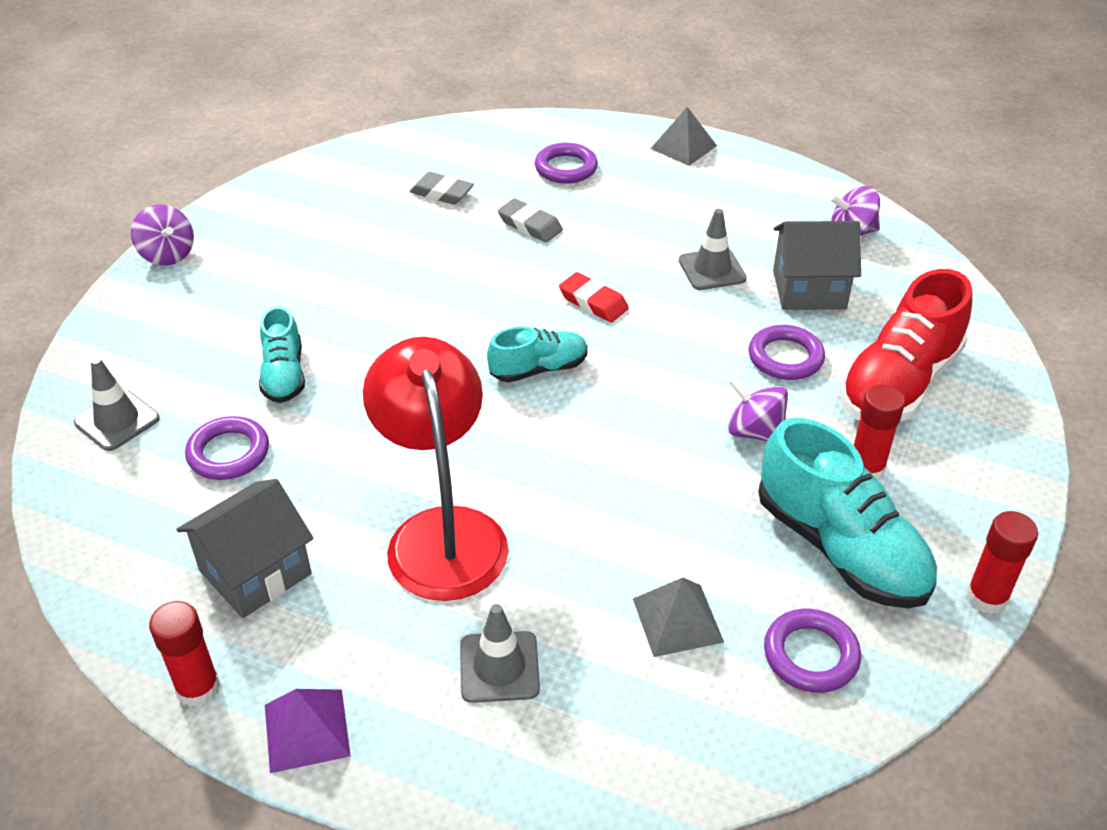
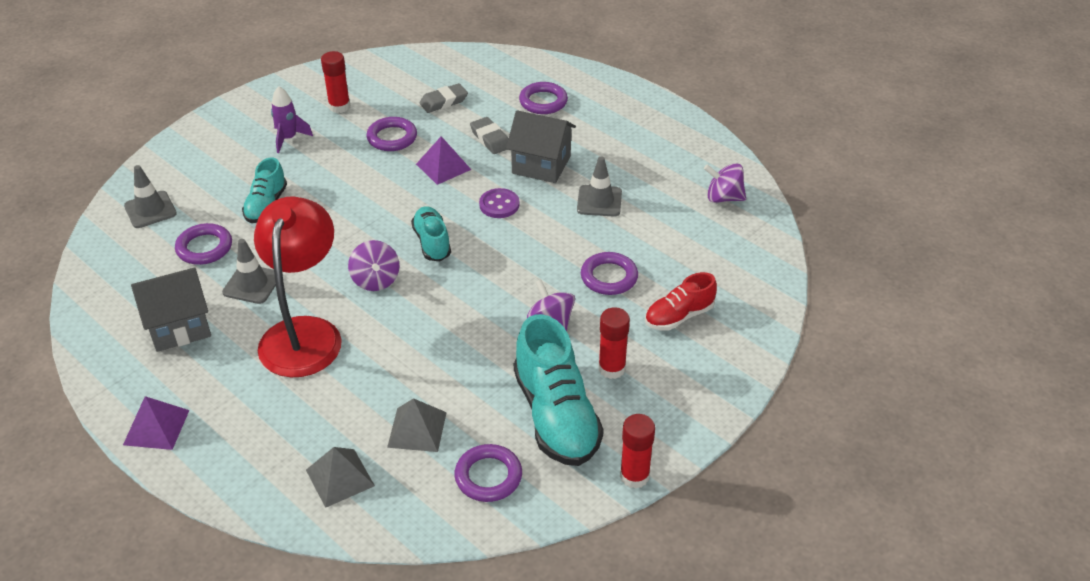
camera: 20 degrees right, 0 degrees up
(167, 255) = (239, 106): purple spinning top -> purple spinning top (375, 280)
(198, 688) = (110, 385): red glue stick -> red glue stick (339, 106)
(263, 282) = (288, 138): none -> purple rocket
(402, 251) = (392, 138): none -> purple ring
(441, 193) = (444, 102): grey eraser -> grey eraser turned 75 degrees counterclockwise
(492, 271) = (443, 166): none -> purple pyramid
(499, 667) = (289, 425): grey traffic cone -> grey traffic cone (252, 284)
(538, 369) = (432, 242): turquoise shoe -> turquoise shoe turned 105 degrees counterclockwise
(593, 302) = (499, 205): red eraser -> purple button
(683, 147) = (641, 104): grey pyramid -> grey pyramid (340, 478)
(809, 289) = (661, 232): grey house -> grey house (541, 165)
(899, 383) = (679, 316): red shoe -> red shoe, size x0.56

